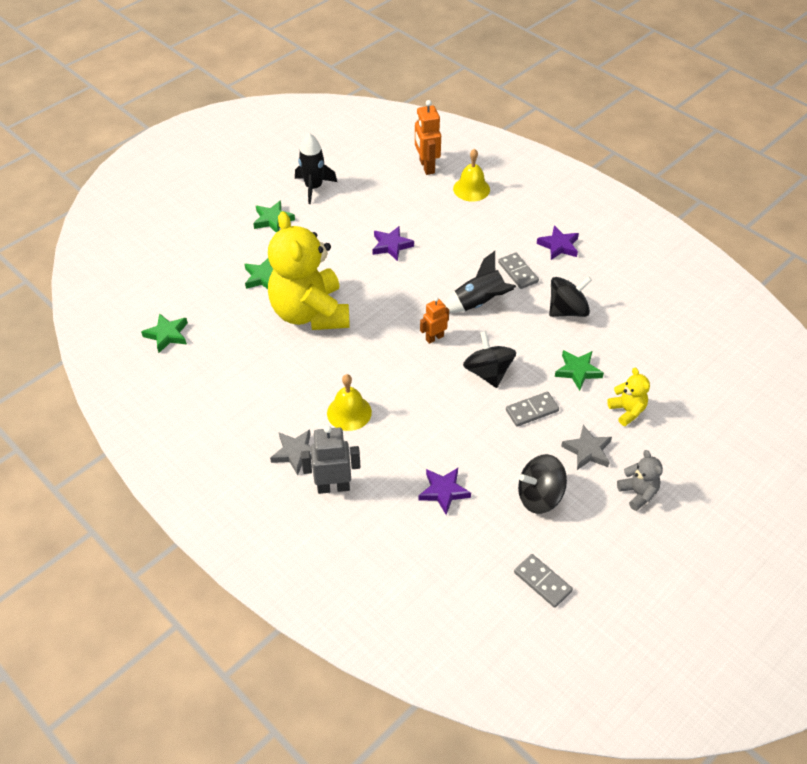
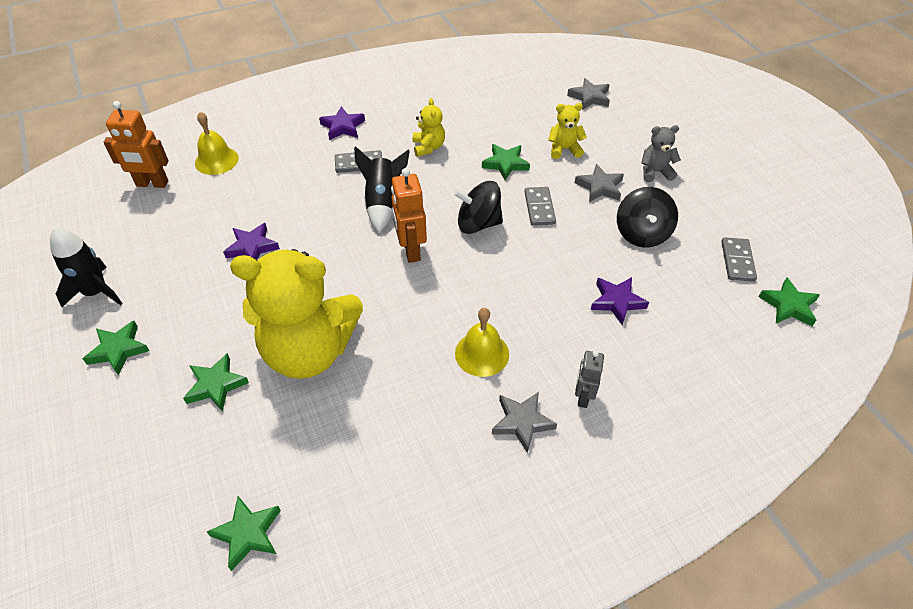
camera: 70 degrees left, 0 degrees up
(333, 487) = (583, 397): grey robot -> grey robot, size x0.64
(434, 338) = (411, 250): orange robot -> orange robot, size x1.57
(502, 632) = (789, 306): none -> green star
(542, 582) = (737, 261): grey domino -> grey domino turned 60 degrees counterclockwise
(567, 310) = (428, 147): black spinning top -> yellow teddy bear
(728, 414) = (589, 97): none -> grey star

